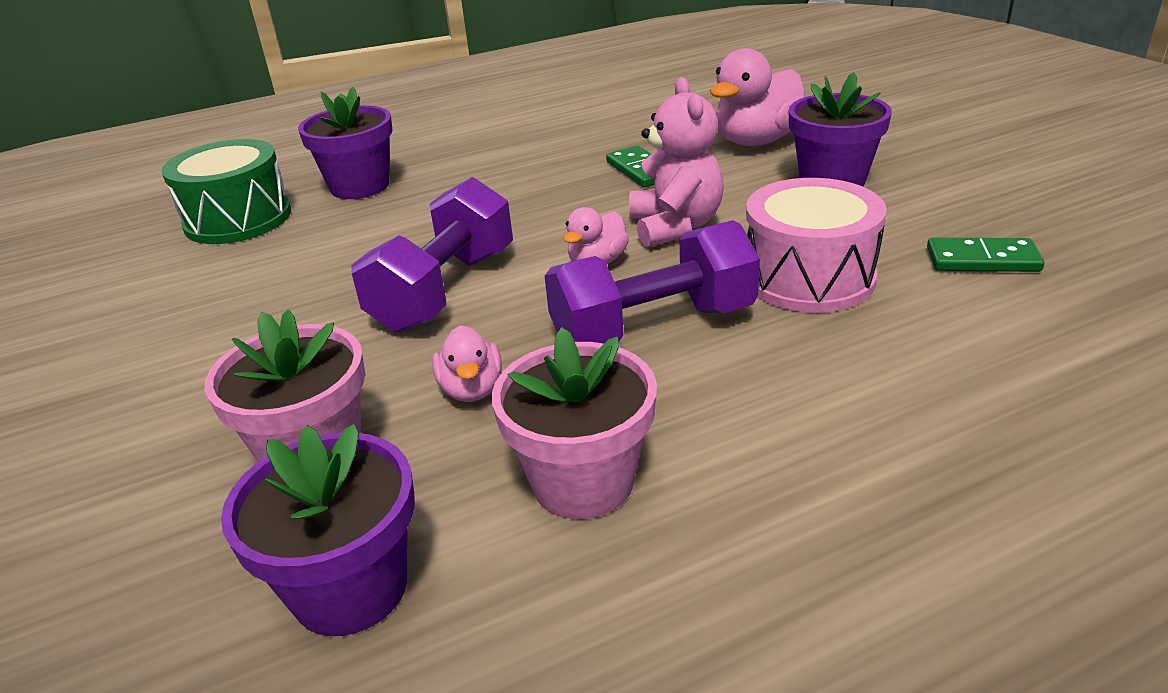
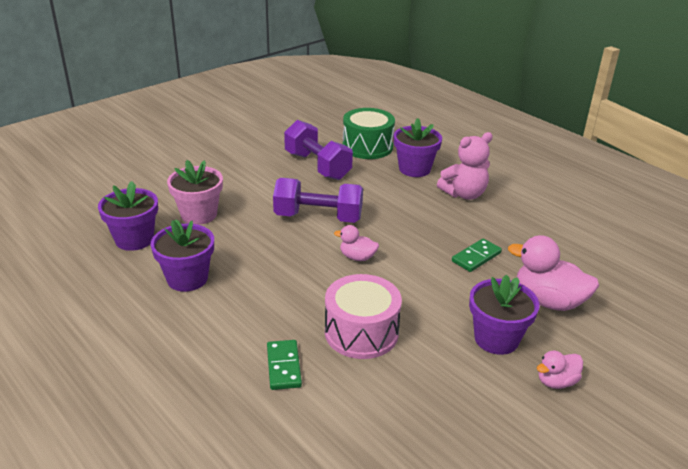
camera: 70 degrees right, 0 degrees up
(471, 389) = (242, 241): pink duck -> pink duck (556, 382)
(583, 482) = (187, 278): pink flower pot -> purple flower pot
(653, 327) = (299, 283): purple dumbbell -> purple dumbbell (317, 166)
(675, 227) = (405, 279): pink teddy bear -> pink teddy bear (464, 194)
(982, 260) = (404, 406): green domino -> green domino (284, 366)

